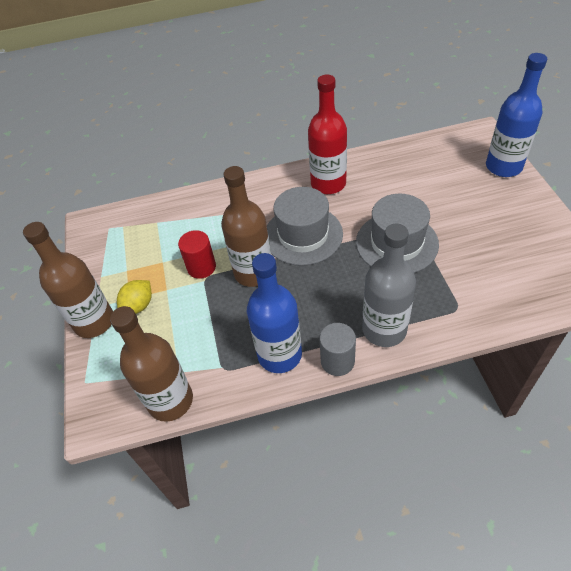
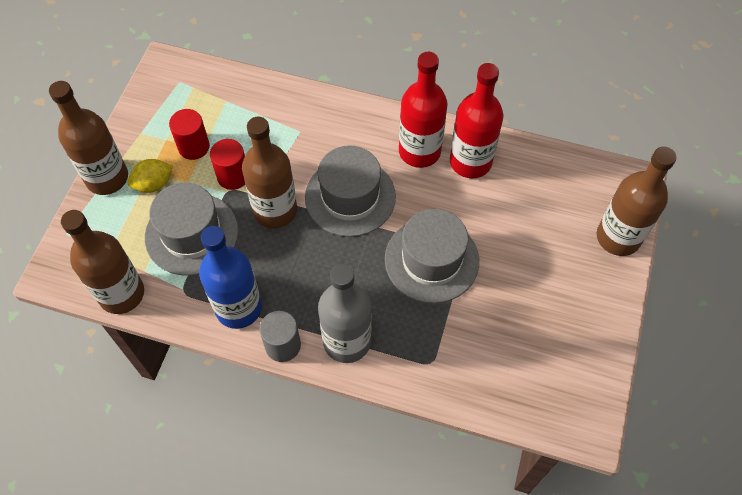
camera: 25 degrees right, 10 degrees up
(153, 264) = (194, 147): none -> red cylinder
(198, 323) = (191, 234): none -> grey hat
(368, 173) = (470, 162): none -> red bottle
(503, 167) = (618, 237): blue bottle -> brown bottle

